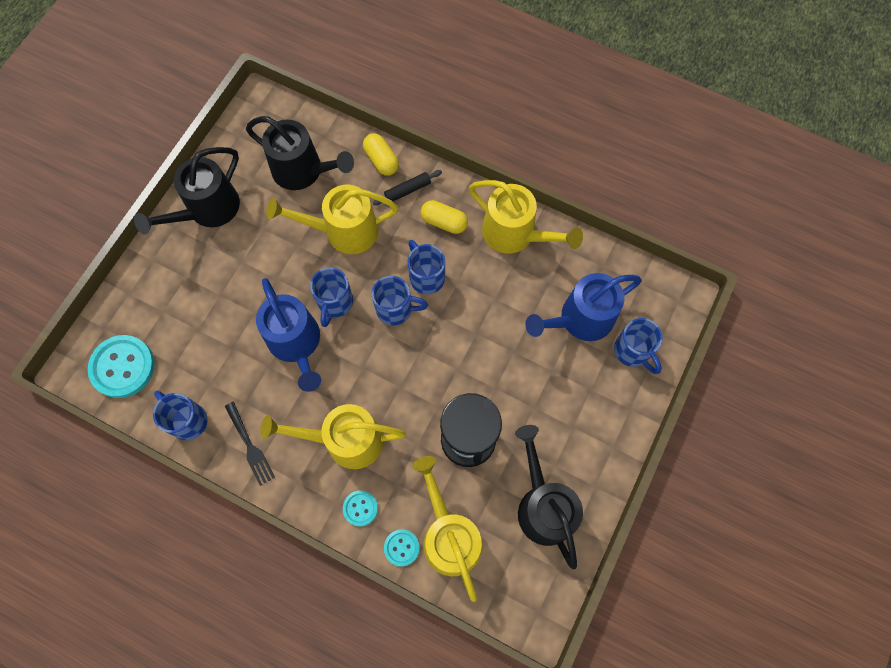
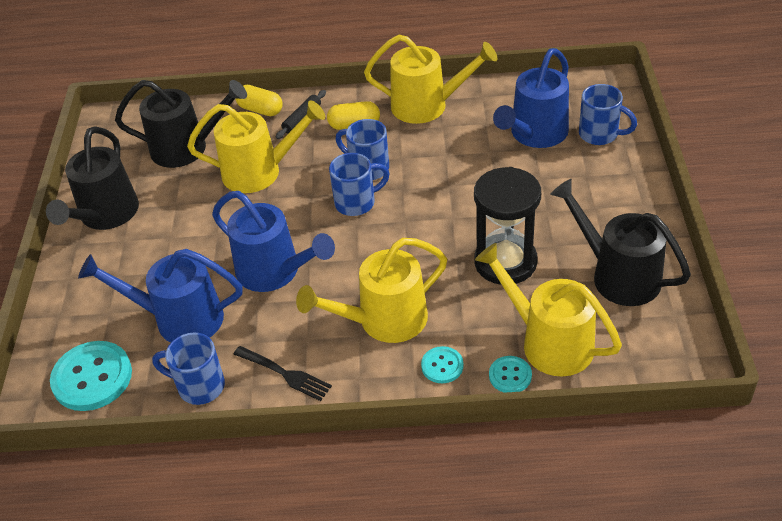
camera: 25 degrees left, 25 degrees down
(206, 348) = (179, 319): none -> blue watering can
(335, 303) = (292, 225): blue mug -> none
(343, 231) = (260, 171): yellow watering can -> yellow watering can turned 150 degrees counterclockwise

